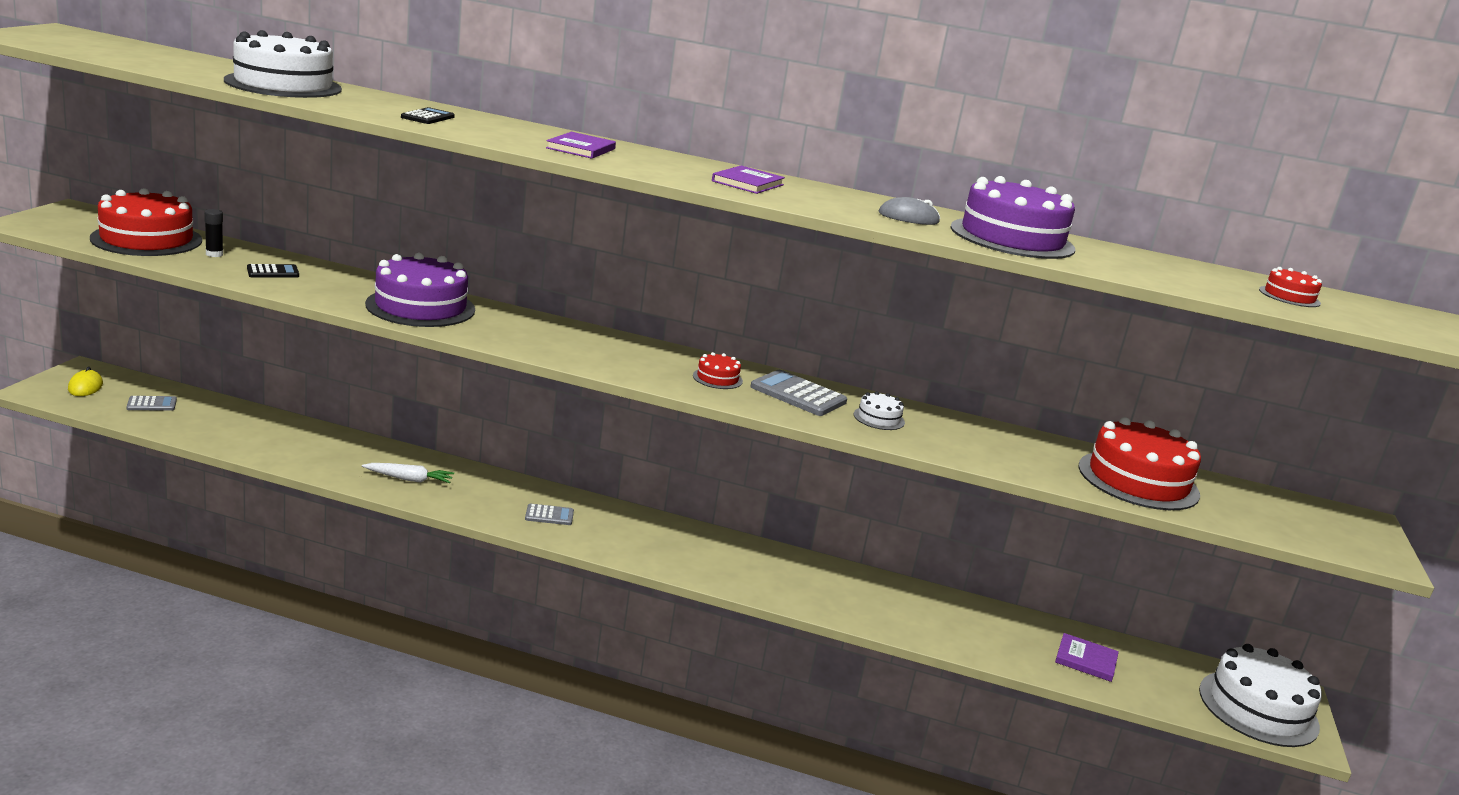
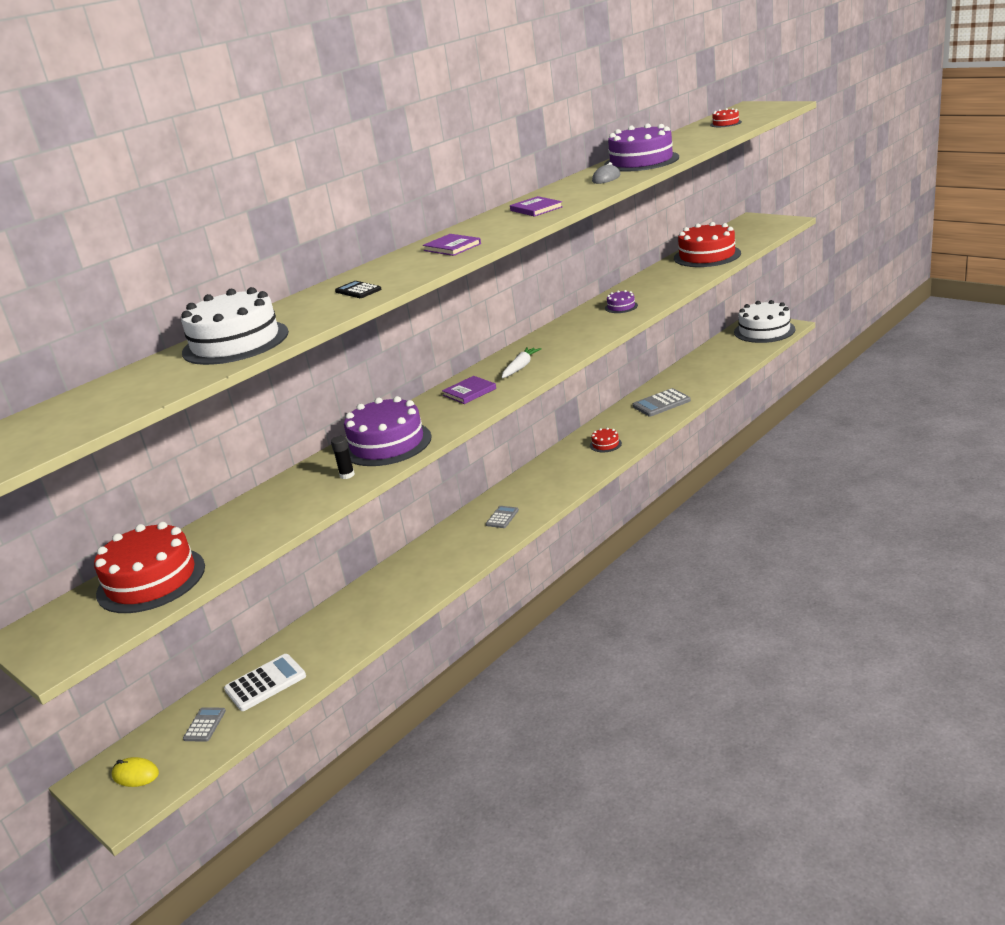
camera: 55 degrees left, 5 degrees up
(214, 254) = (215, 540): black glue stick -> black glue stick (347, 475)
(214, 422) = (265, 683): none -> white calculator
(273, 272) = (277, 509): black calculator -> none
(409, 479) = (422, 577): white carrot -> white carrot (520, 367)
(717, 378) = (552, 346): red cake -> red cake (605, 444)
(798, 394) = (582, 325): grey calculator -> grey calculator (661, 403)
(879, 418) = (621, 307): white cake -> purple cake
(1086, 660) = (716, 364): purple book -> purple book (469, 392)

